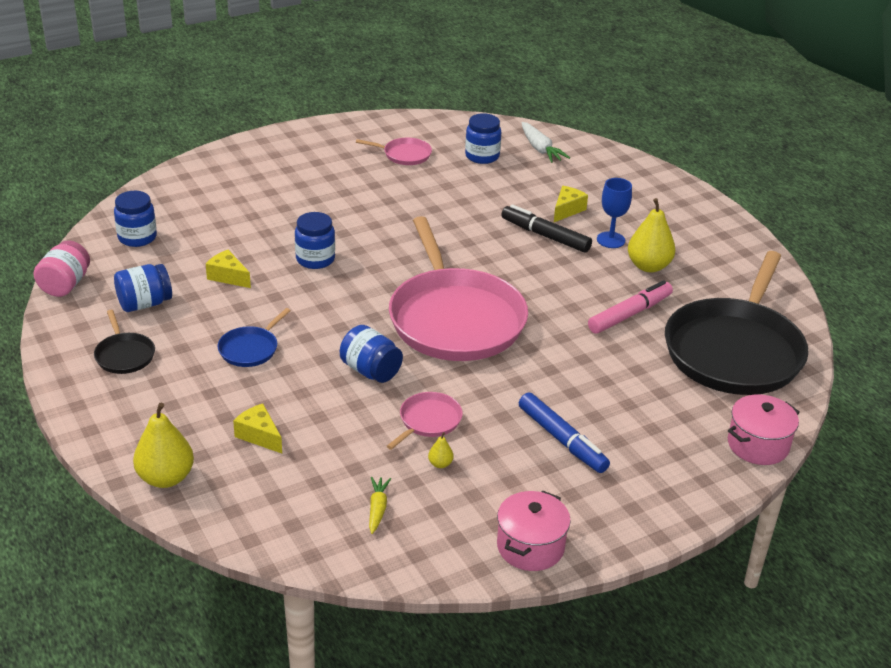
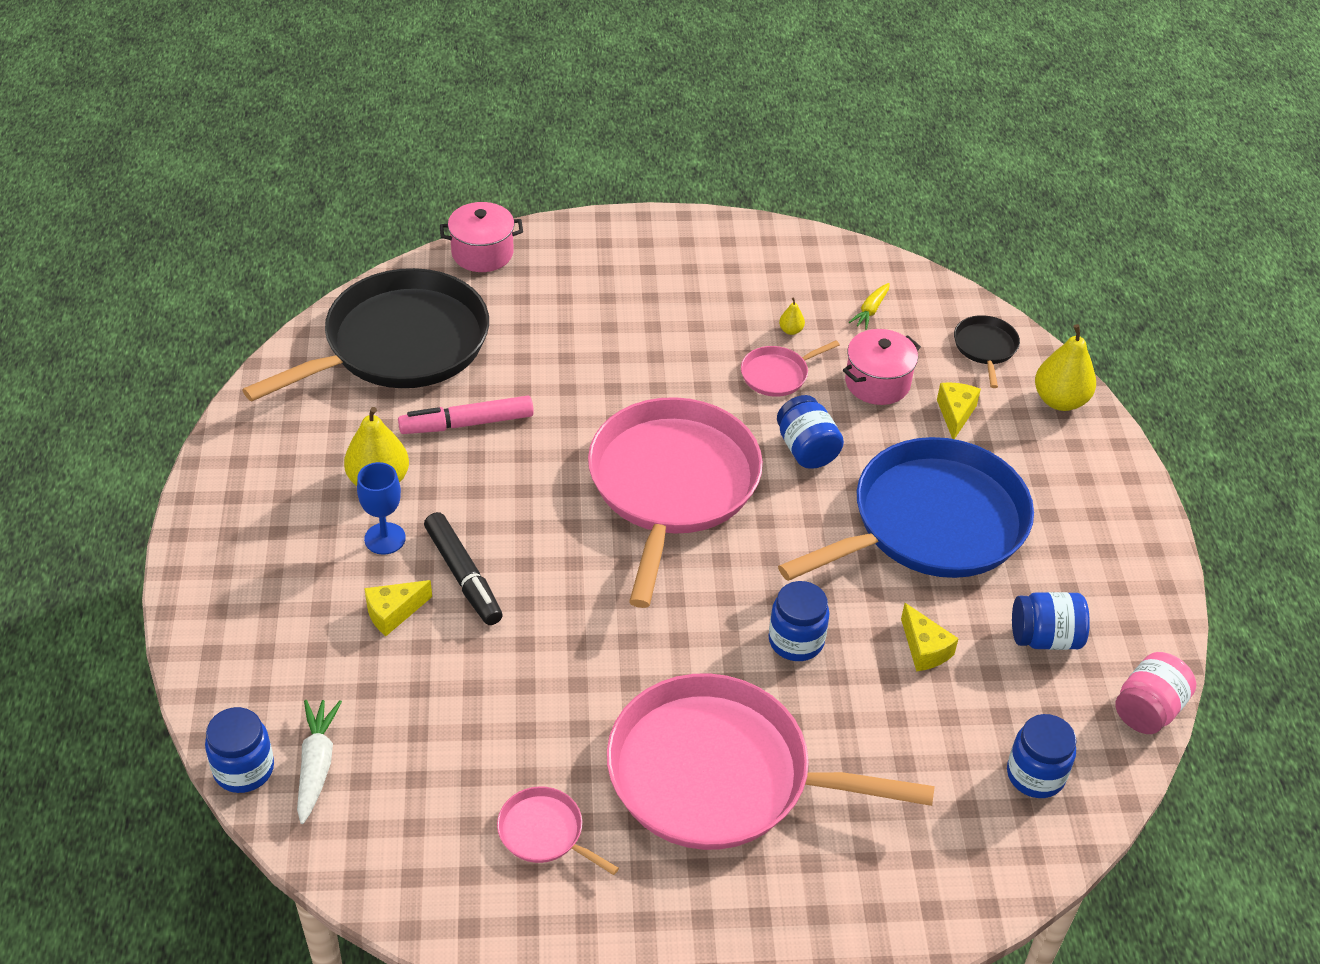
camera: 155 degrees left, 10 degrees up
(124, 355) = (1082, 563): black pan -> black pan (985, 348)
(250, 349) = (931, 523): blue pan -> blue pan, size x2.43
(259, 436) = (955, 414): yellow cheese -> yellow cheese turned 150 degrees counterclockwise
(326, 194) = (719, 775): none -> pink pan
(482, 156) = (422, 781): blue jar -> blue jar (244, 769)
(530, 547) = (756, 242): pink pot -> pink pot (877, 383)
(562, 440) = (660, 315): blue marker -> none

